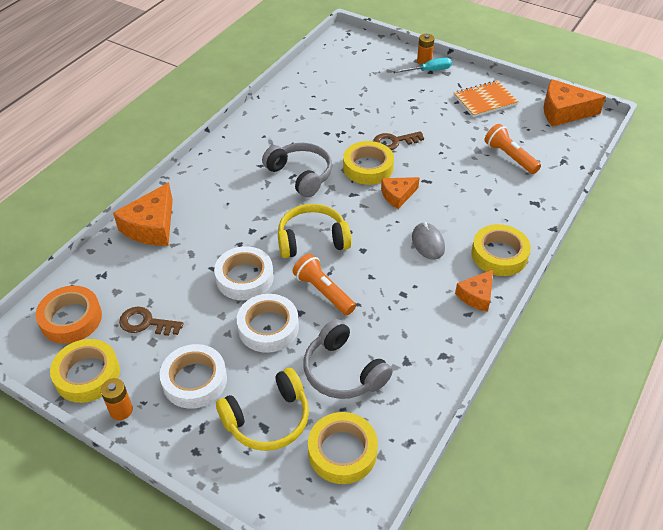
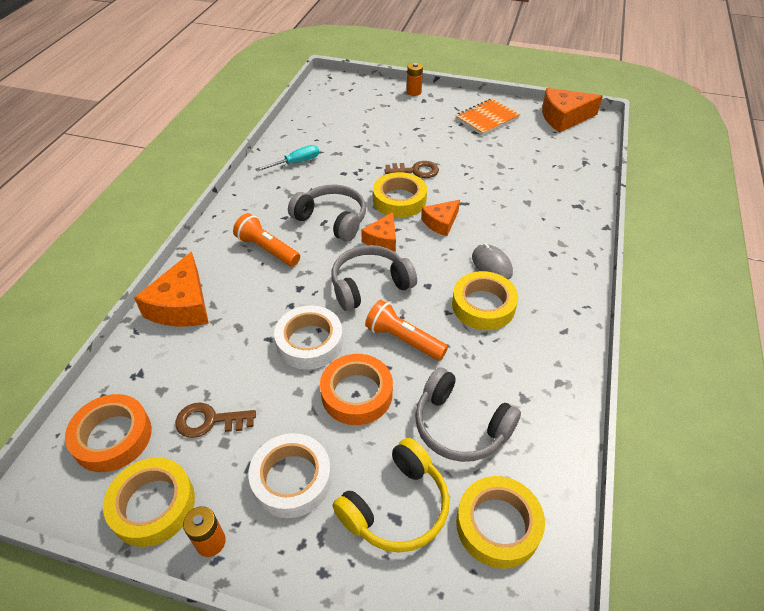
camera: 15 degrees left, 0 degrees up
(268, 327) = (357, 394): white tape -> orange tape
(312, 239) = (369, 285): yellow headphones -> grey headphones
(394, 142) = (416, 171): brown key -> brown key turned 150 degrees counterclockwise
(429, 71) = (422, 100): turquoise screwdriver -> turquoise screwdriver (296, 163)
(476, 295) = (564, 310): orange cheese -> orange cheese (382, 239)
(499, 254) = (567, 263): yellow tape -> yellow tape (483, 305)
(510, 157) = (534, 166): orange flashlight -> orange flashlight (267, 249)

